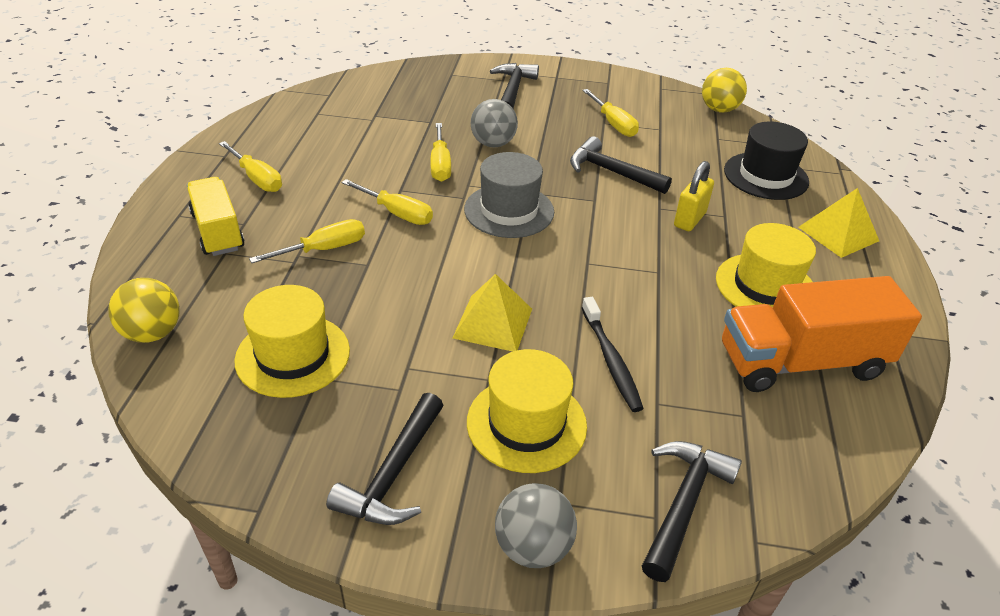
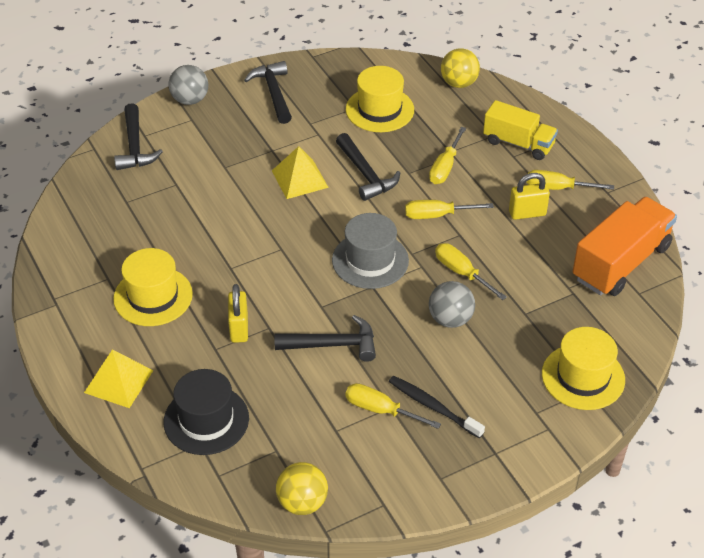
camera: 145 degrees right, 5 degrees up
(317, 175) = (527, 213): none -> yellow padlock
(513, 90) = (510, 402): black hammer -> black hammer (366, 174)
(526, 423) = (234, 141): yellow hat -> yellow hat (583, 377)
(611, 360) = (217, 193): black toothbrush -> black toothbrush (433, 407)
(801, 362) = (106, 251): orange truck -> orange truck (621, 263)

